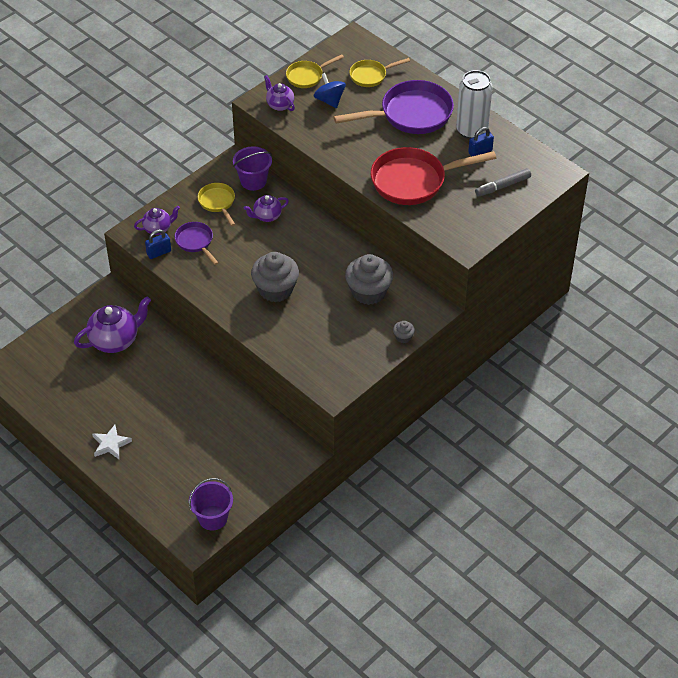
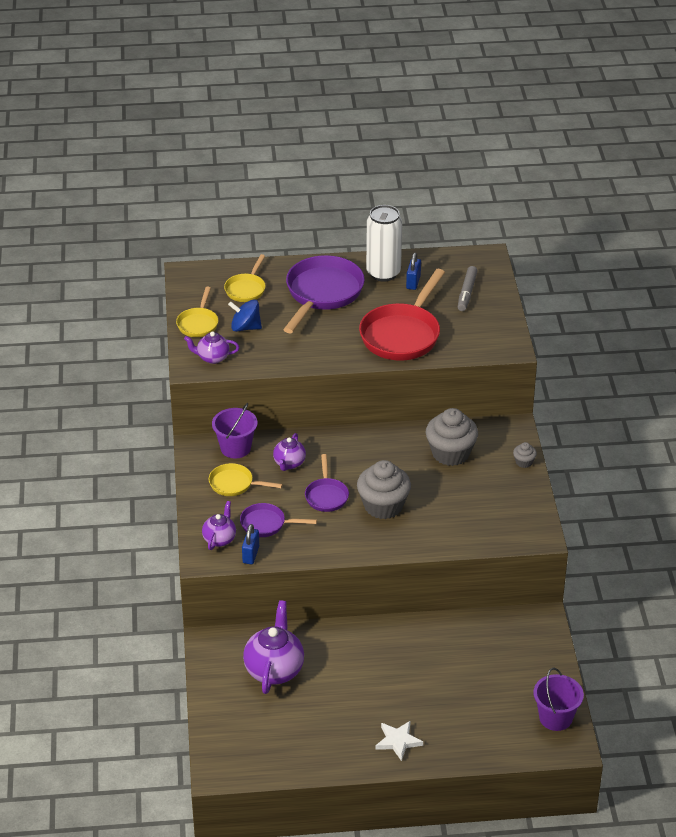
camera: 50 degrees left, 10 degrees down
(255, 254) = (326, 495): none -> purple pan

